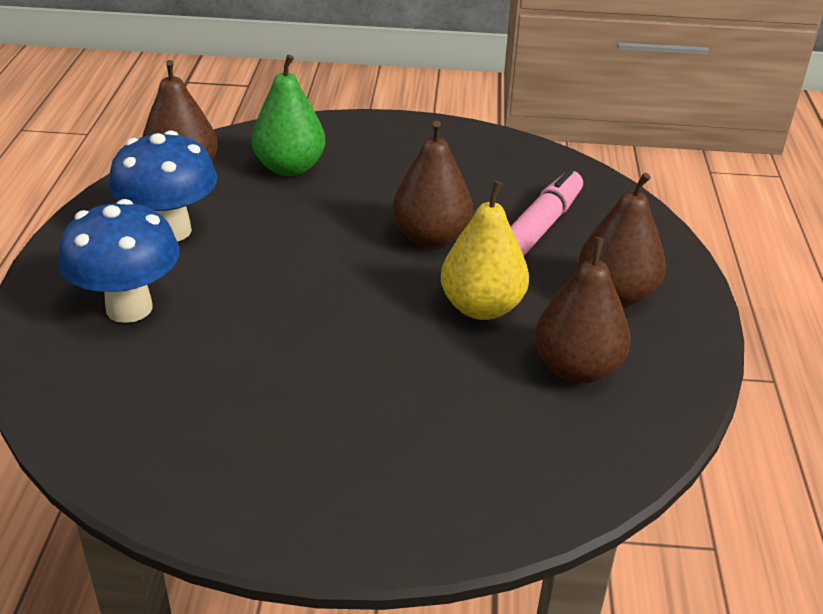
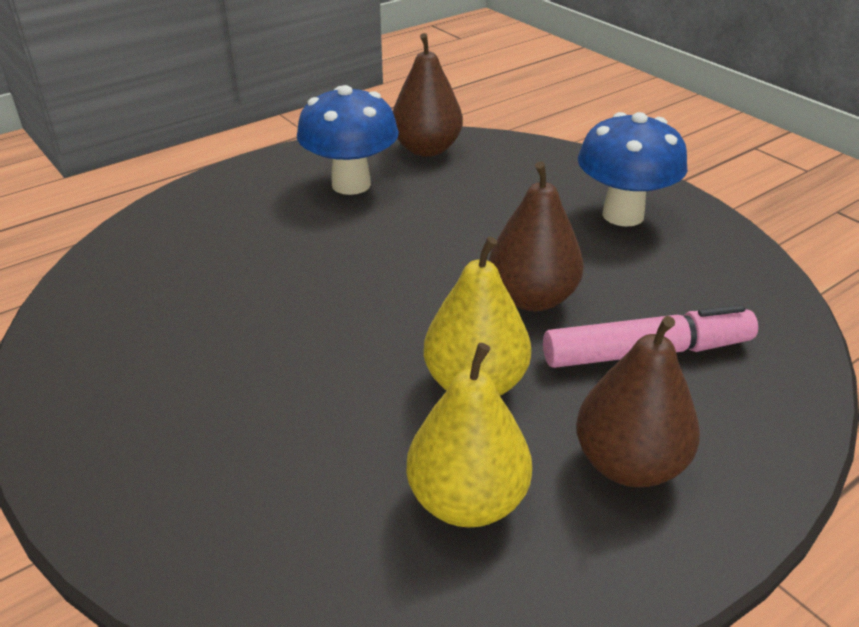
camera: 50 degrees right, 0 degrees up
(129, 308) = (241, 221): blue mushroom -> blue mushroom (623, 215)
(290, 168) = (509, 183): green pear -> none
(577, 368) = (467, 501): brown pear -> yellow pear

